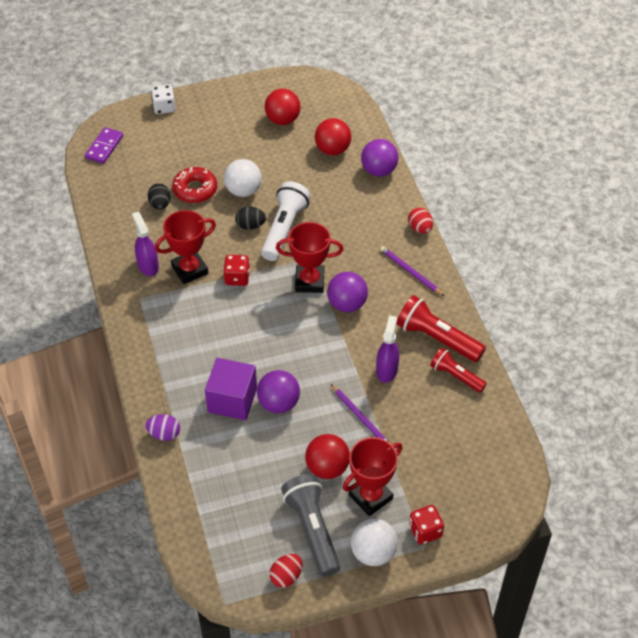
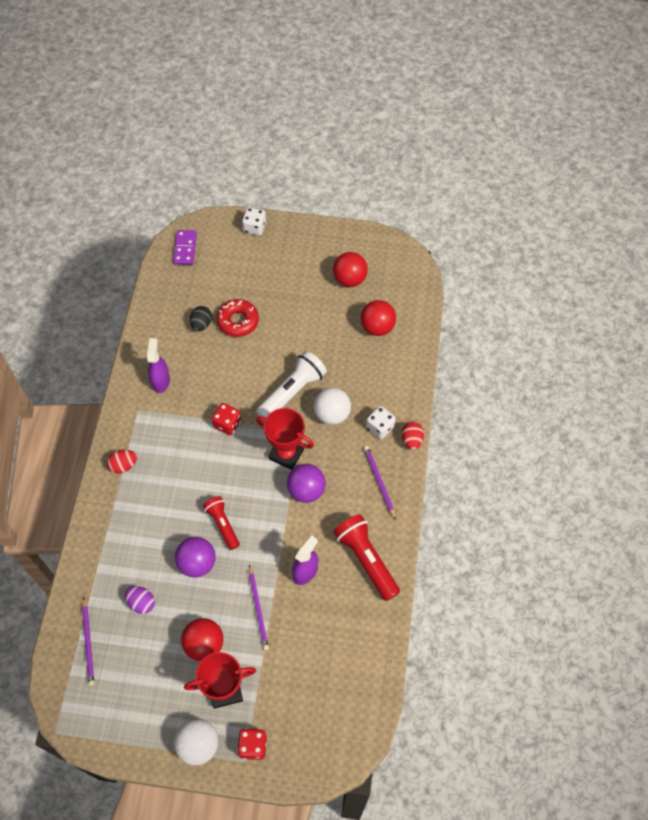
camera: 25 degrees right, 10 degrees up
(104, 147) = (185, 248): purple domino -> purple domino turned 45 degrees counterclockwise
(164, 434) = (90, 550): purple egg -> purple egg (141, 603)
(189, 270) = (192, 399): red trophy -> none
(211, 513) = (88, 643): none -> purple pencil
(232, 400) = (161, 542): purple cube -> none
(243, 191) = (278, 338): white ball -> white ball (332, 414)
(250, 225) = (265, 376): black egg -> none
(286, 576) = (116, 732): red egg -> red egg (123, 465)
(312, 530) = (161, 698): grey flashlight -> none
(379, 170) = (407, 365): purple ball -> none
(384, 229) = (380, 427): none -> white dice
(456, 376) = (362, 605): red flashlight -> red flashlight (222, 524)

